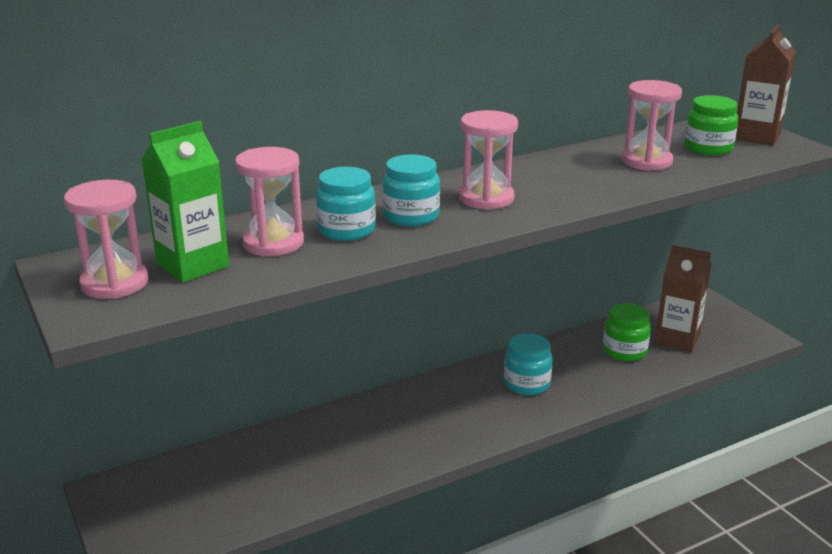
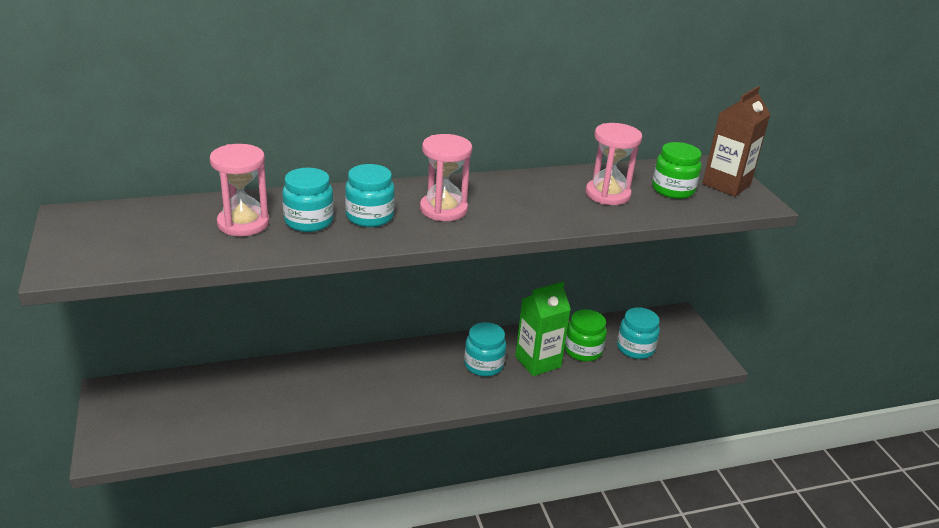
camera: 10 degrees right, 5 degrees up
(114, 283) = (100, 239): pink hourglass -> none
(193, 265) = (168, 233): green carton -> green carton (538, 362)
(677, 339) = (635, 348): brown carton -> turquoise jar

